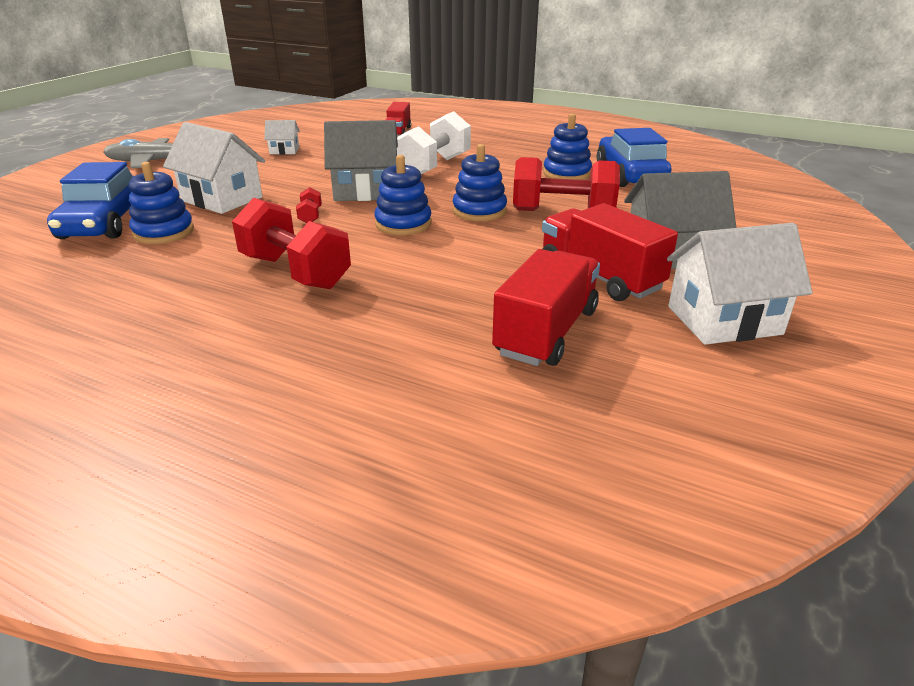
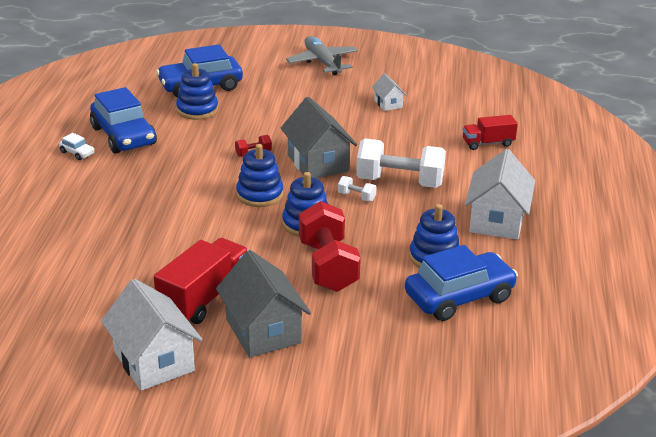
camera: 70 degrees right, 0 degrees up
(165, 285) = (123, 136): none -> blue car
(167, 326) = (77, 153): none -> white car
(222, 199) = (264, 111): white house -> white house (497, 221)
(295, 272) = (159, 172): red dumbbell -> none
(445, 185) = (356, 197): none -> white dumbbell
(546, 332) = (111, 283): red truck -> none

